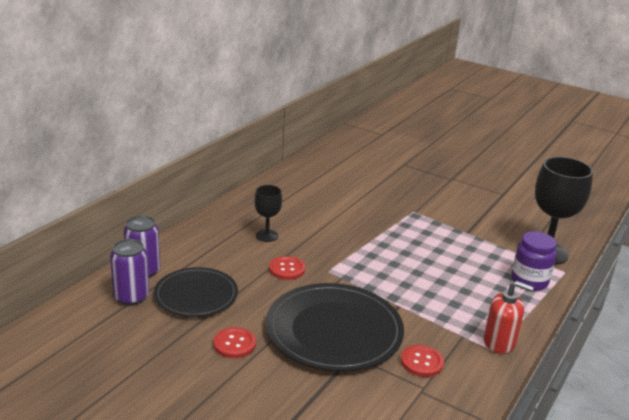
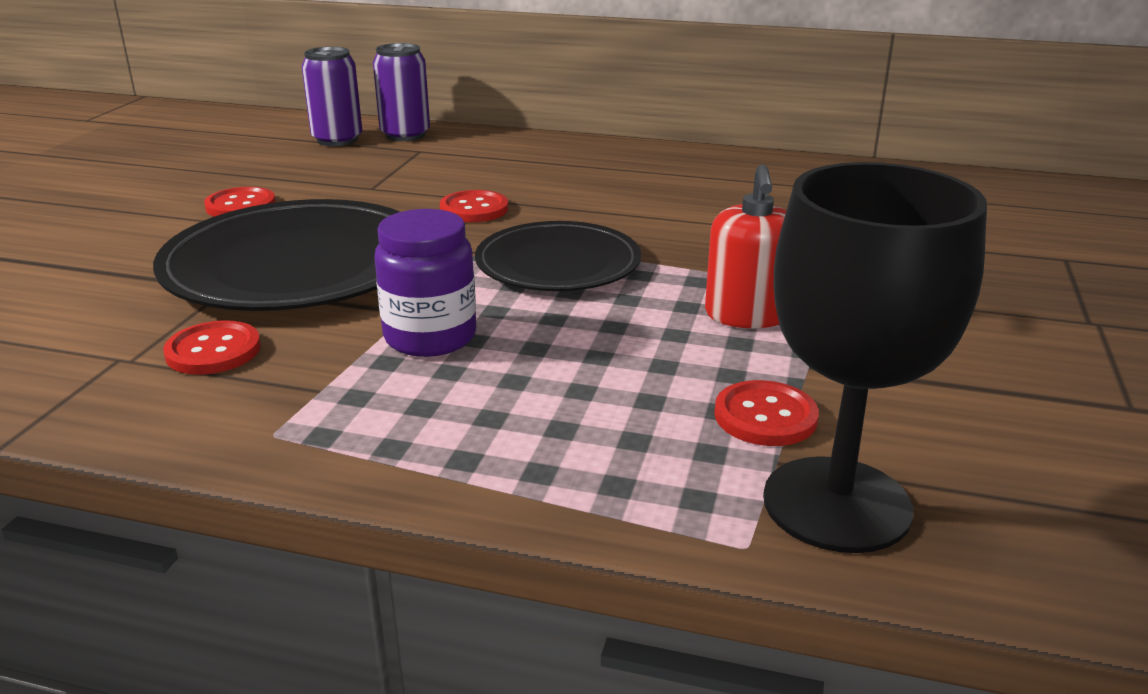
camera: 75 degrees right, 0 degrees up
(196, 295) = (359, 168): black plate -> black plate (558, 263)
(267, 236) = (572, 183): black goblet -> none
(498, 249) = (765, 416): none -> red button
(499, 342) = (308, 439): red soap dispenser -> red soap dispenser (747, 315)
(529, 281) = (630, 475): purple jar -> purple jar (430, 337)

